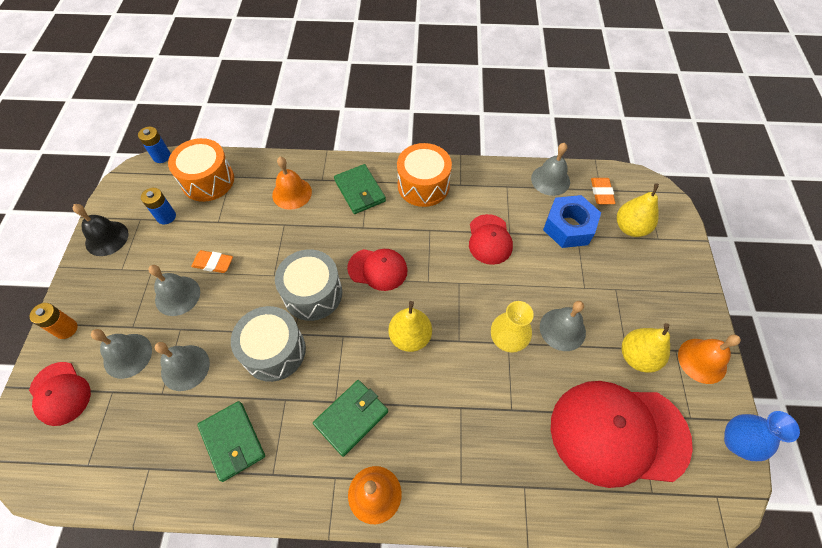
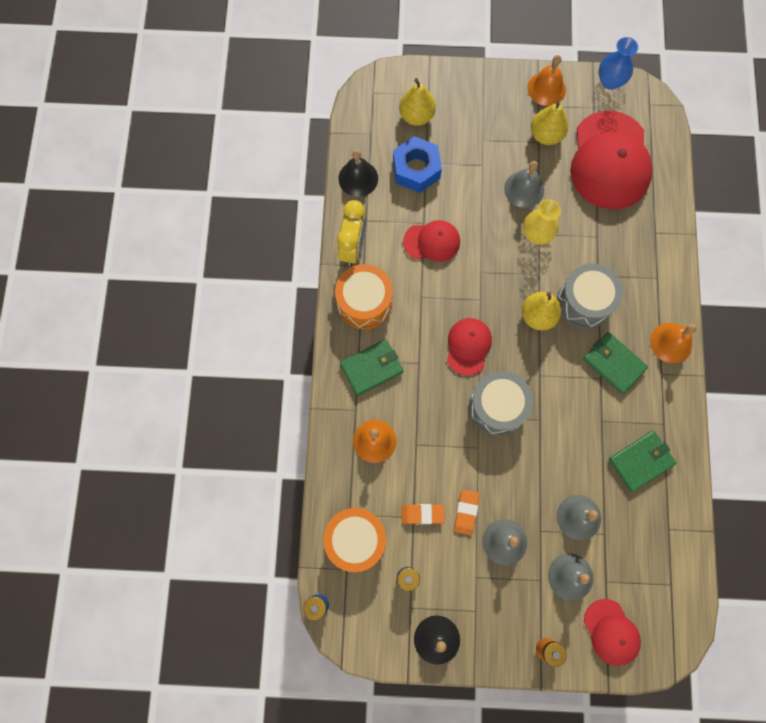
camera: 90 degrees left, 15 degrees up
(60, 393) = (611, 632): red cap -> red cap turned 105 degrees clockwise
(274, 351) = (558, 436): grey drum -> grey drum (584, 302)
(478, 176) = (353, 247): none -> yellow clock
(550, 180) = (358, 178): grey bell -> black bell
(601, 193) = (375, 134): orange eraser -> orange eraser (422, 514)

